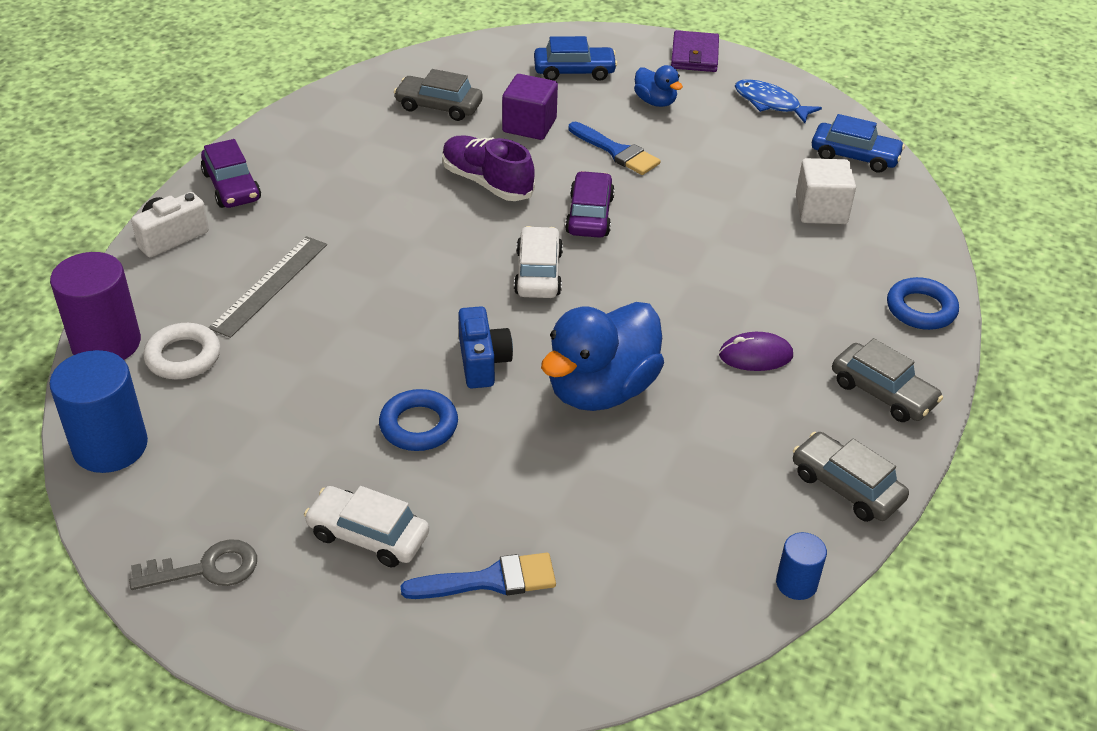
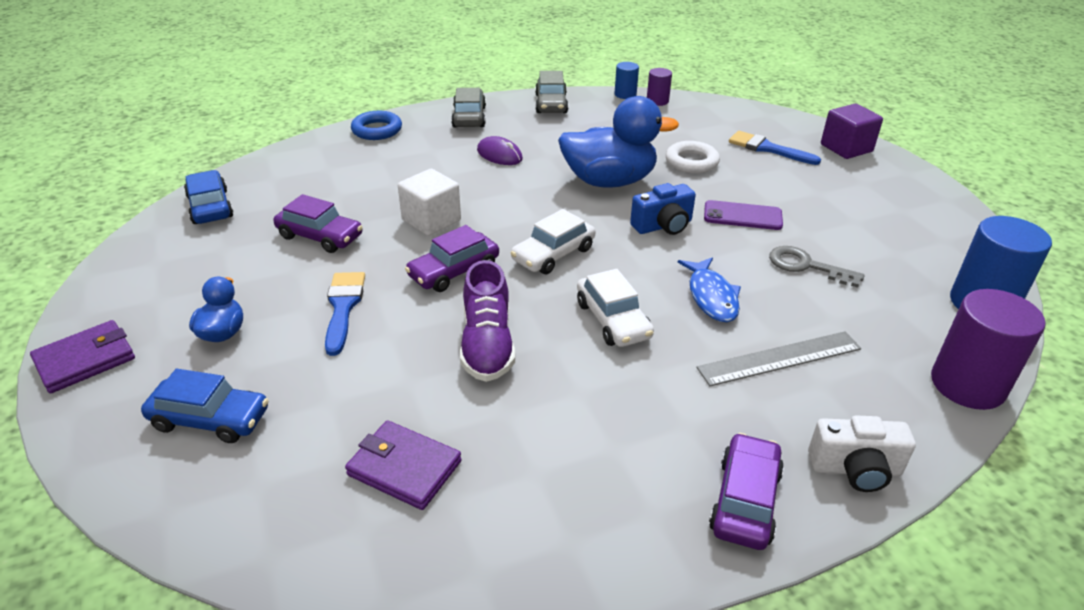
camera: 135 degrees left, 5 degrees down
(183, 356) = (895, 338): white ring -> white ring (691, 162)
(206, 569) = (932, 215): grey key -> grey key (806, 266)
(368, 535) = (820, 187): white car -> white car (612, 320)
(419, 425) = (742, 216): blue ring -> purple phone
(439, 106) = (404, 468): grey car -> purple wallet
(482, 362) = (663, 226): blue camera -> blue camera turned 150 degrees counterclockwise
(529, 125) = (362, 380): purple cube -> purple cube (846, 148)
(574, 71) = (210, 419): blue car -> blue car turned 150 degrees clockwise
(731, 183) = (320, 236): none -> purple car
(738, 599) = (657, 101): none -> purple cylinder
(770, 103) = (156, 274): blue fish -> blue fish (711, 297)
(821, 210) = (309, 192): white cube -> white cube (431, 220)

